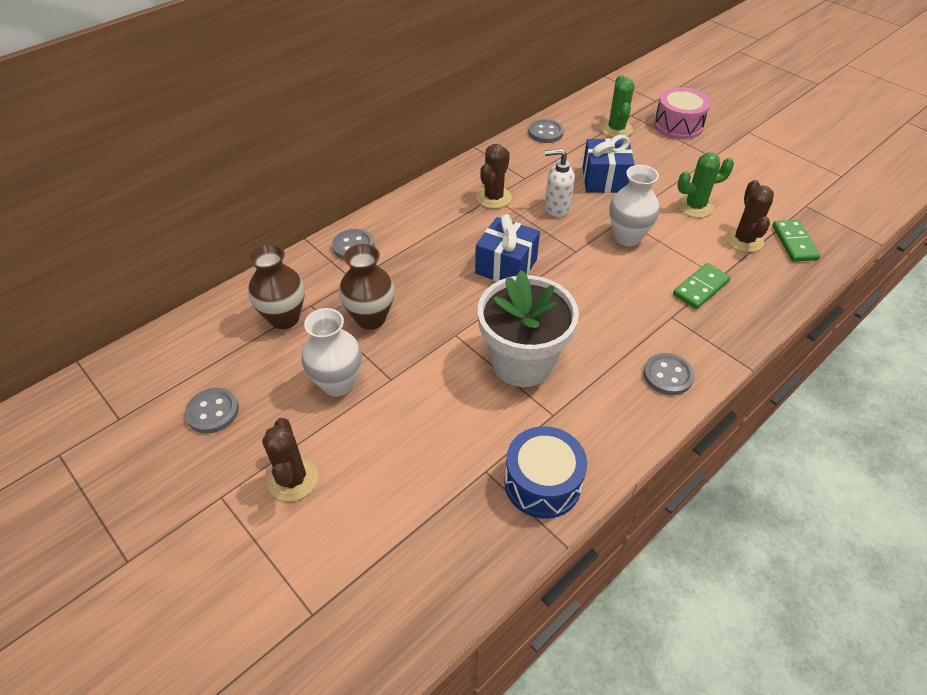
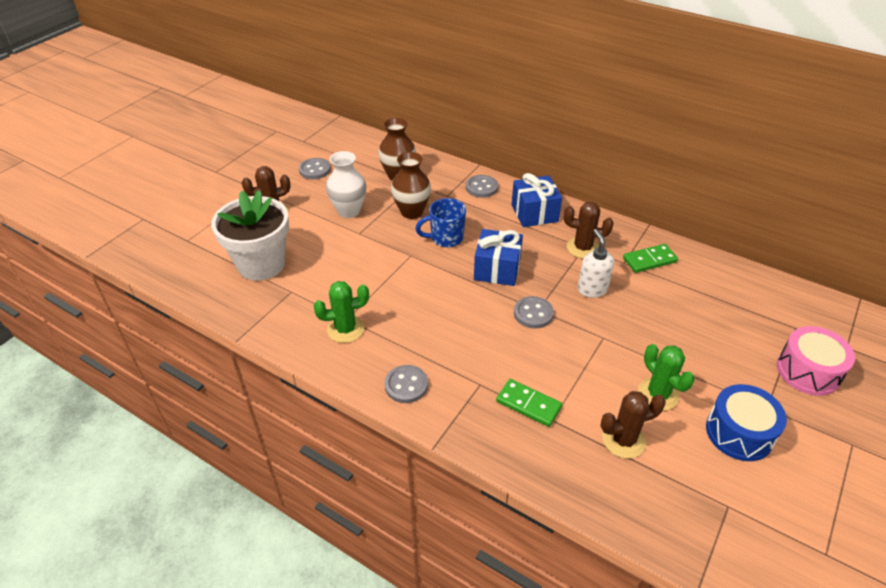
camera: 75 degrees right, 5 degrees down
(436, 297) = (445, 238): none -> blue mug
(522, 362) = (394, 294): white flower pot -> white flower pot (261, 264)
(542, 483) = (285, 321): blue drum -> blue drum (739, 433)
(545, 133) = (707, 266): grey button -> grey button (533, 313)
(604, 180) = (657, 318): blue gift -> blue gift (534, 213)
(616, 129) = (756, 318): green cactus -> green cactus (345, 329)
(627, 237) = (576, 343): white vase -> none
(794, 243) = (645, 490): green domino -> green domino (649, 260)

